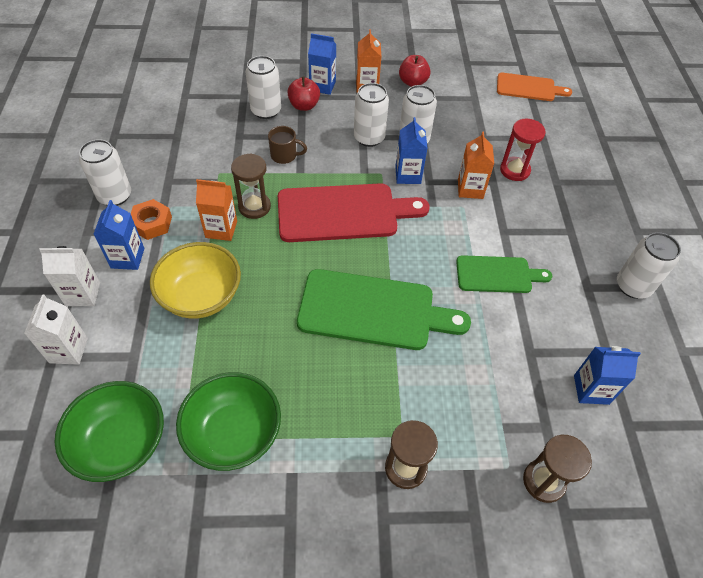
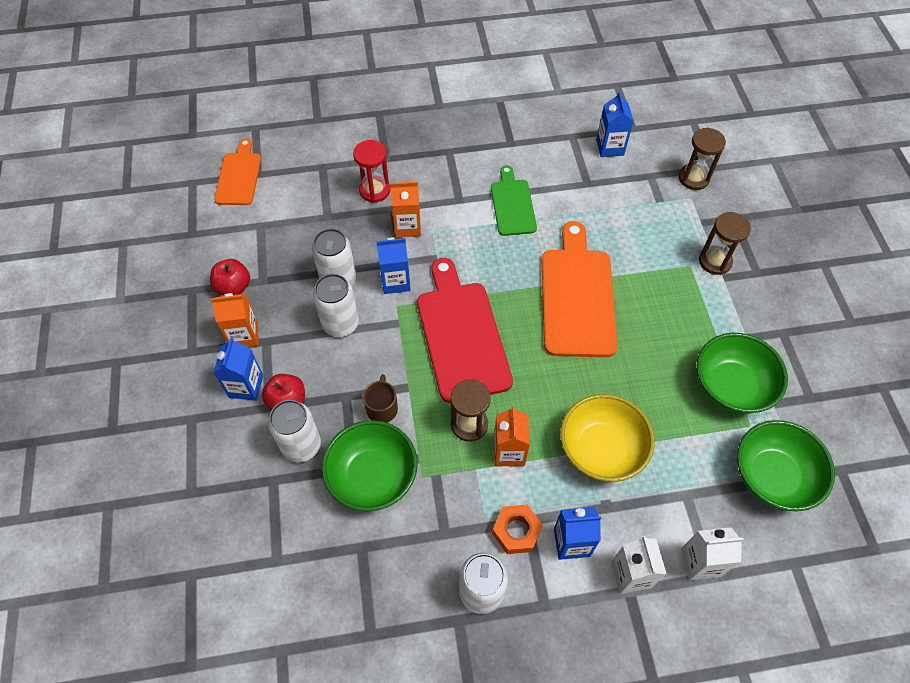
camera: 95 degrees left, 5 degrees up
(228, 146) = (373, 477): none -> green bowl
(373, 310) = (577, 296): green cutting board -> orange cutting board
(633, 286) = (502, 114): white can -> none

